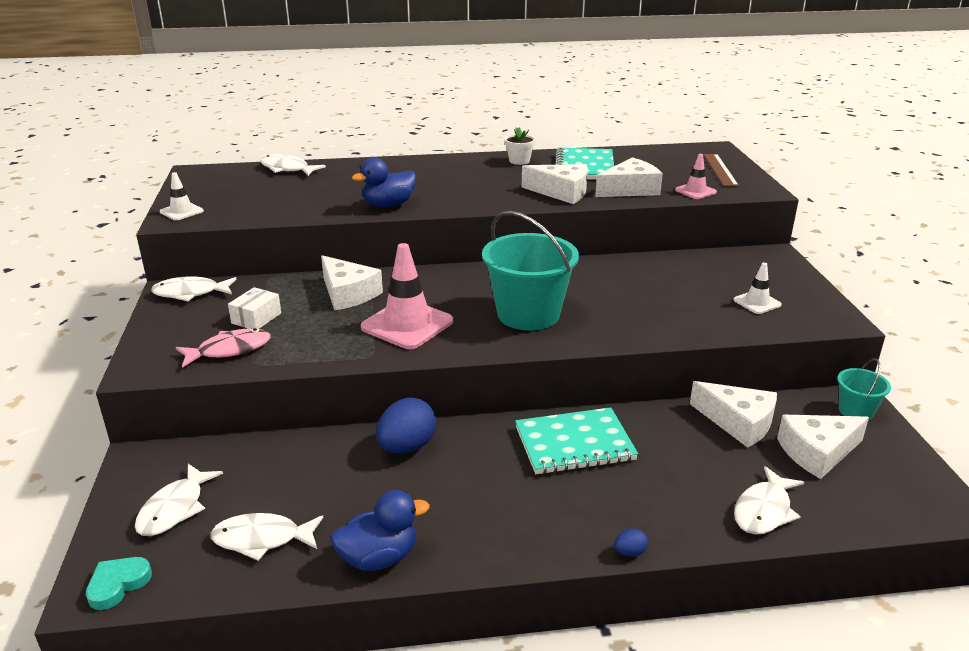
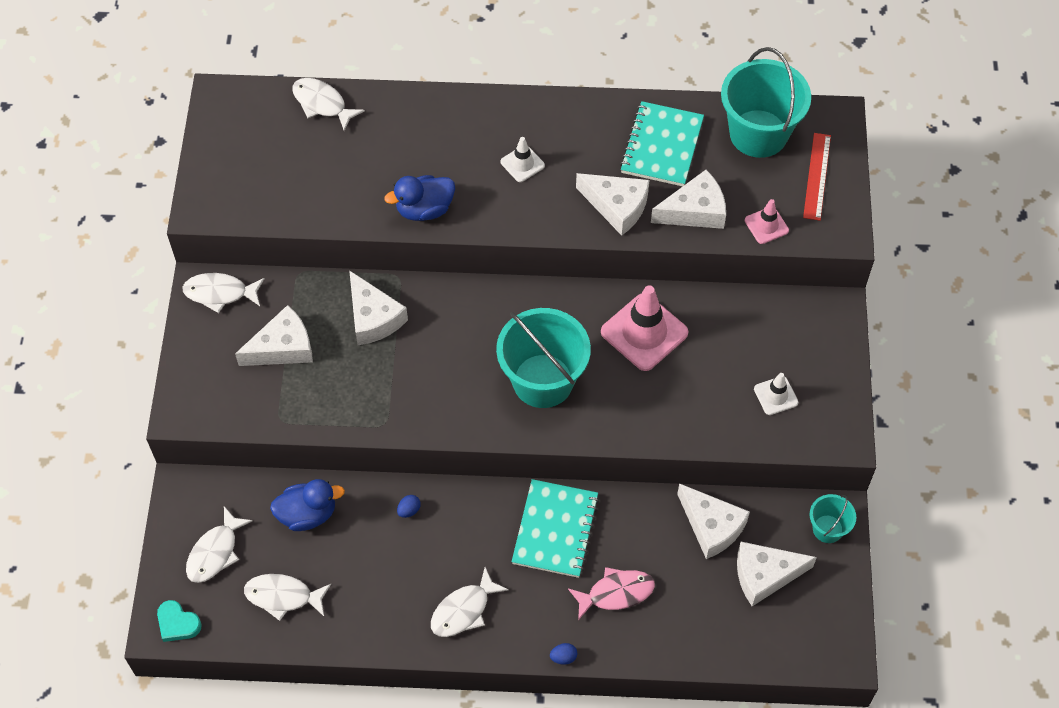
camera: 10 degrees right, 30 degrees up
(118, 584) = (177, 623): turquoise heart -> turquoise heart turned 105 degrees counterclockwise
(181, 211) = (209, 192): white traffic cone -> white traffic cone (522, 164)
(230, 350) = (258, 395): pink fish -> pink fish (616, 593)
(256, 318) = (283, 347): white box -> white cheese
(379, 558) = (370, 630): blue duck -> blue duck (308, 514)
(407, 324) = (424, 380): pink traffic cone -> pink traffic cone (644, 332)
(407, 447) = (409, 510): blue egg -> blue egg, size x0.44
(519, 161) = (590, 119): white flower pot -> none
(574, 444) = (555, 530): turquoise notebook -> turquoise notebook turned 75 degrees counterclockwise
(659, 157) = (758, 133): none -> turquoise bucket
(720, 170) = (817, 176): brown ruler -> red ruler
(764, 510) = (687, 633): white fish -> white fish (463, 610)

